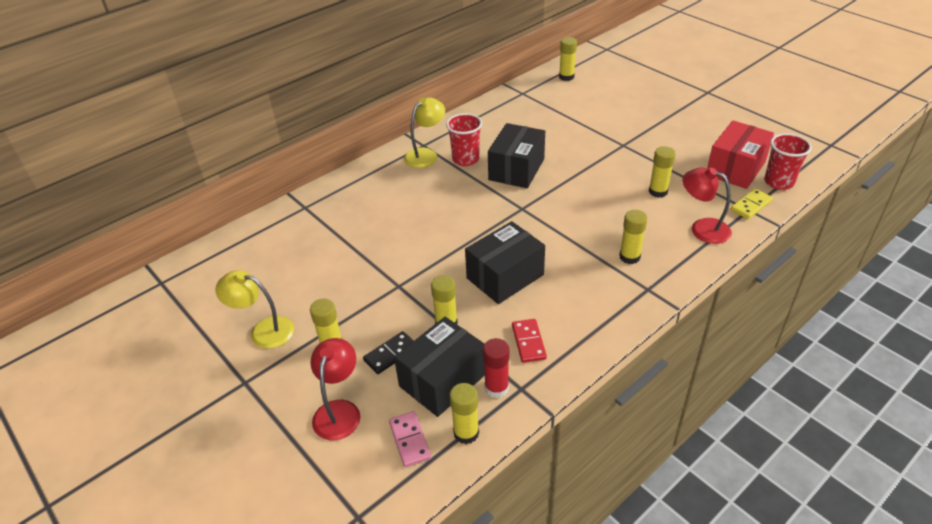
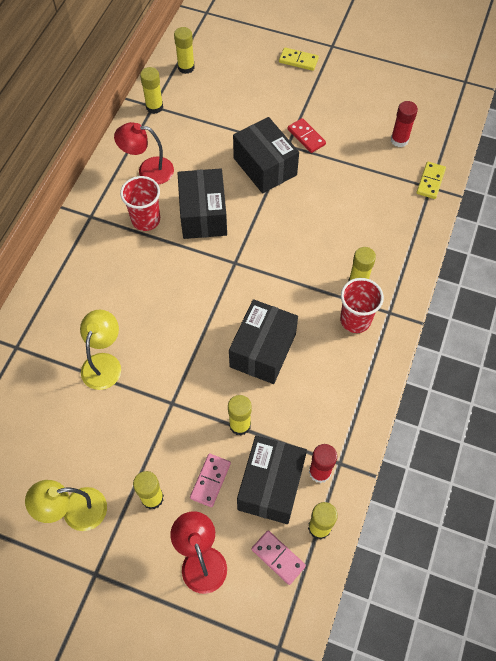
camera: 30 degrees left, 20 degrees up
(390, 354) = (210, 480): black domino -> pink domino
(426, 155) = (101, 228): yellow lamp -> yellow lamp (104, 363)
(528, 342) = (321, 413): red domino -> red domino (306, 137)
(593, 153) = (265, 166): none -> black box
(658, 191) = (346, 194): yellow glue stick -> yellow glue stick (154, 107)
(669, 94) = (298, 60): none -> yellow domino
(702, 228) = (402, 224): red lamp -> red lamp (148, 170)
(735, 168) = (399, 140): red box -> red glue stick
(778, 182) = (441, 144): red cup -> red cup (355, 320)

